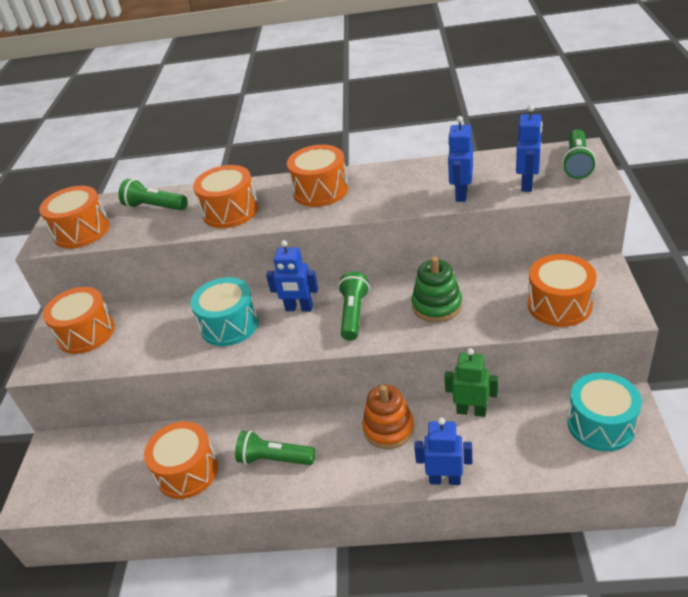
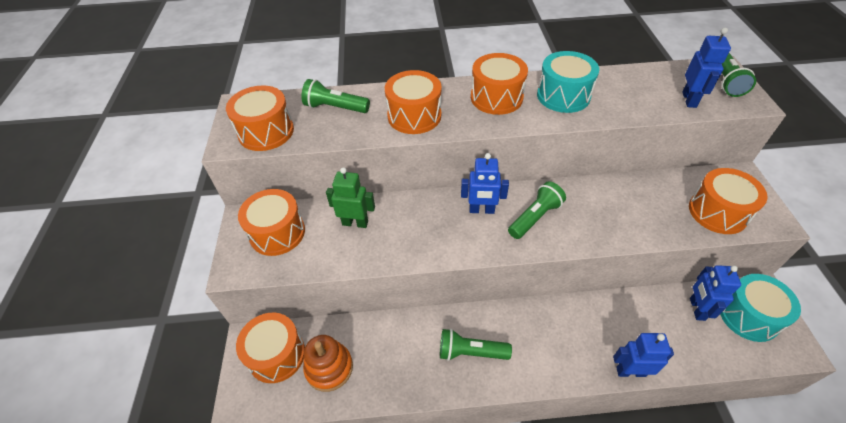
camera: 10 degrees left, 10 degrees up
(187, 471) = (391, 366): orange drum -> orange drum (276, 355)
(229, 325) = (419, 226): turquoise drum -> turquoise drum (563, 96)
(353, 314) = (535, 217): green flashlight -> green flashlight turned 45 degrees clockwise
(388, 428) = (567, 320): orange stacking toy -> orange stacking toy (329, 368)
(437, 305) = (609, 210): green stacking toy -> none
(461, 194) = (632, 107): blue robot -> blue robot (697, 309)
(471, 411) = (635, 302): green robot -> green robot (355, 223)

